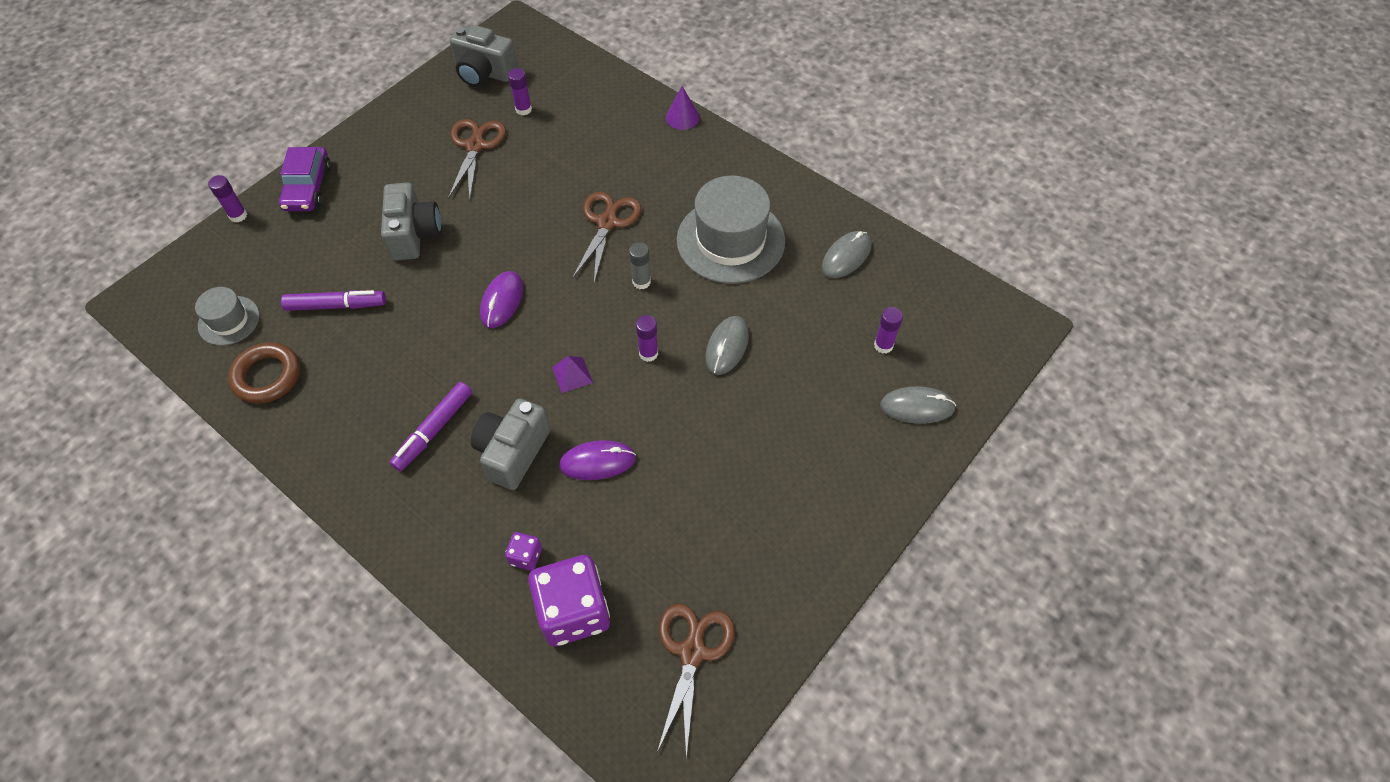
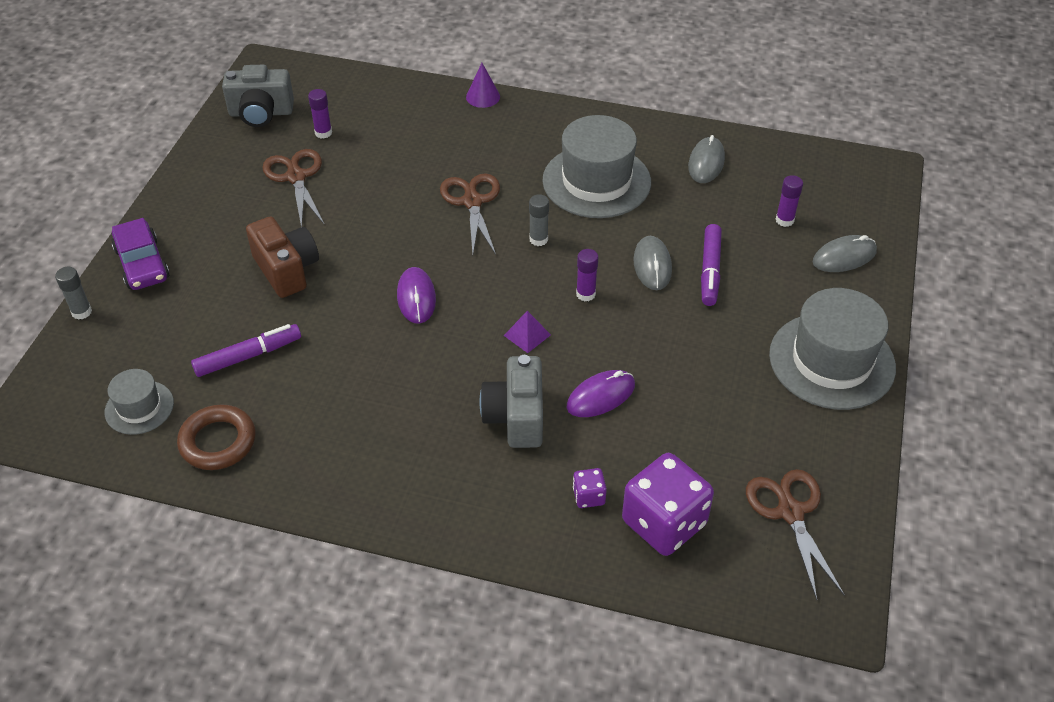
camera: 25 degrees left, 10 degrees down
(238, 215) = (81, 312): purple glue stick -> grey glue stick
(414, 234) = (287, 270): grey camera -> brown camera
(434, 430) = (426, 427): purple marker -> purple marker (710, 270)
(832, 513) = (831, 361): none -> grey hat

